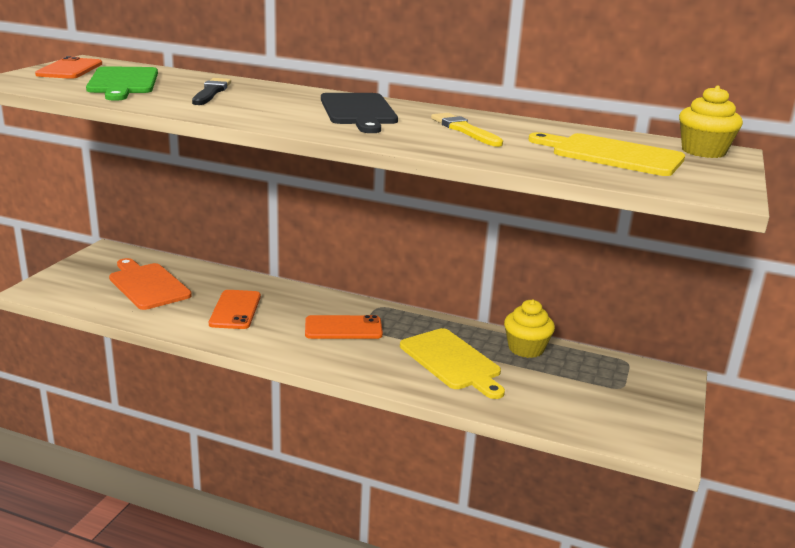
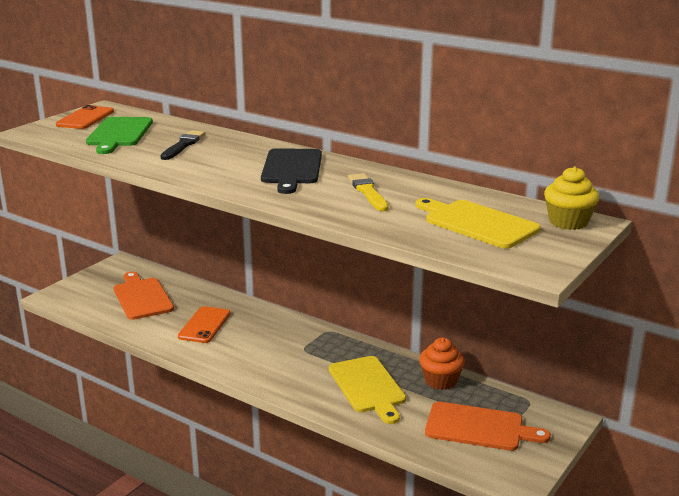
camera: 15 degrees right, 0 degrees up
(343, 328) = (288, 349): orange phone -> none
(526, 349) = (440, 381): yellow cupcake -> orange cupcake
(592, 394) = (479, 428): none -> orange cutting board

